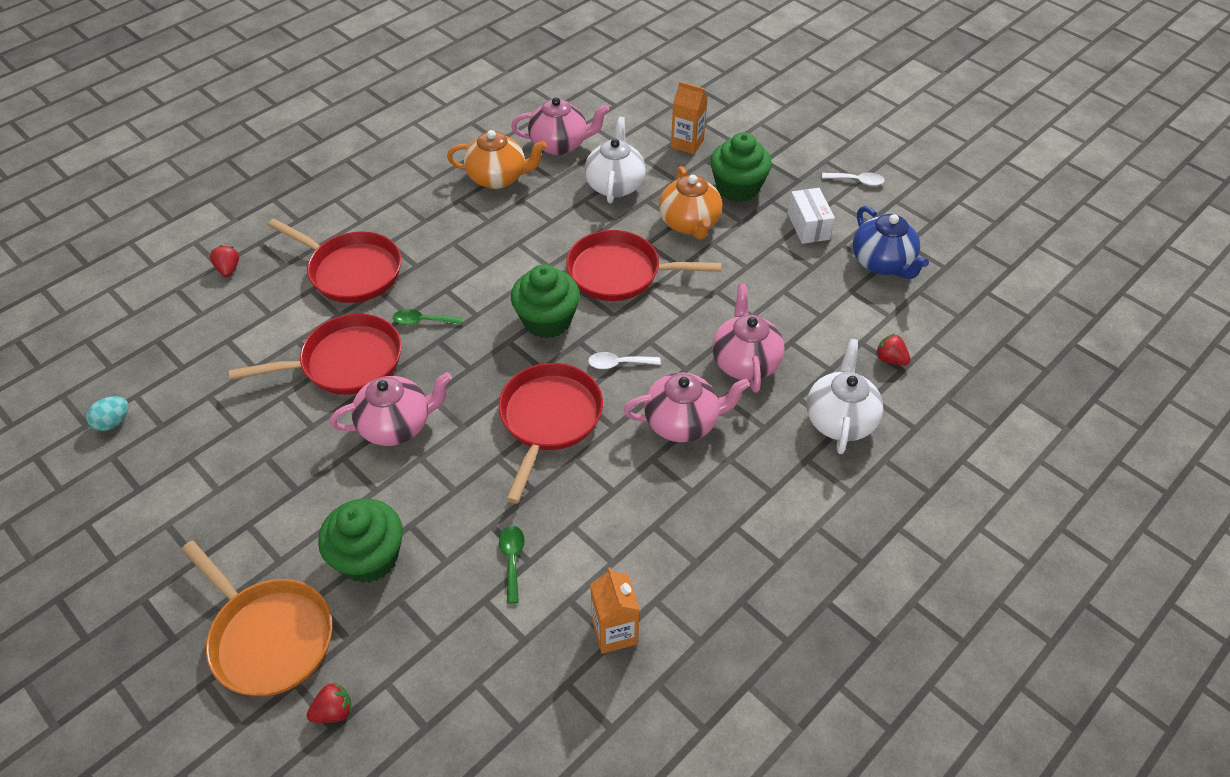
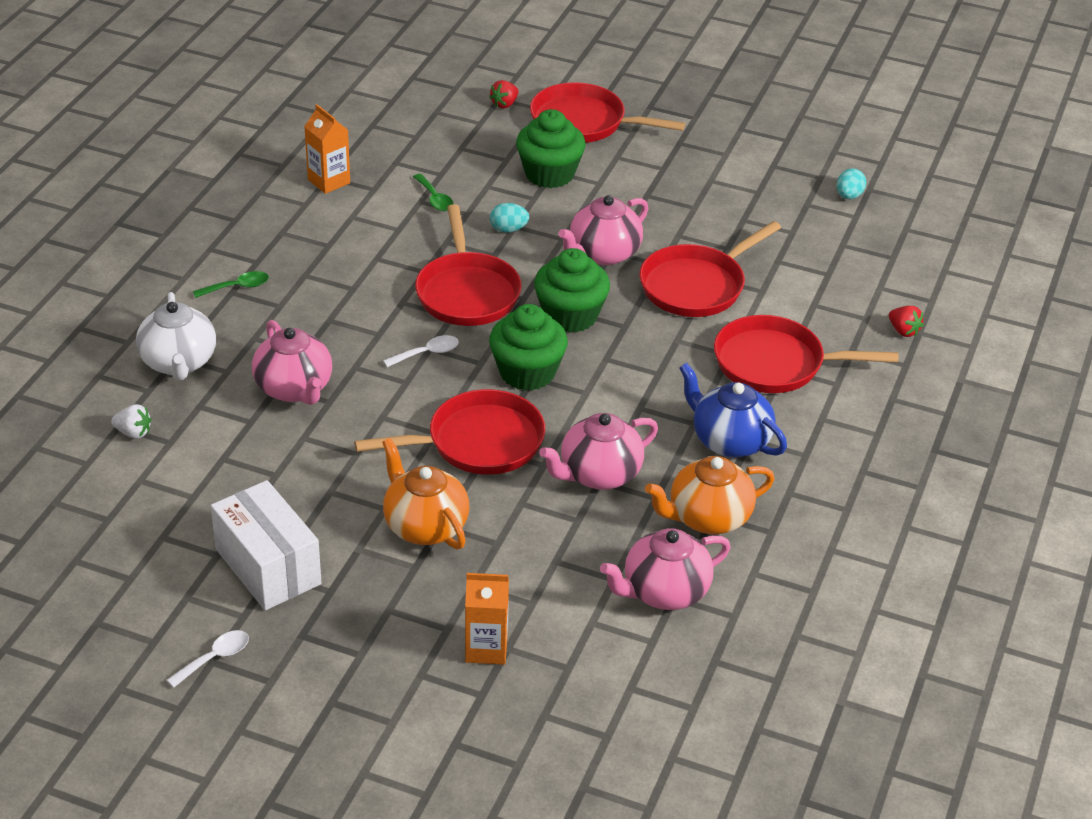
camera: 155 degrees right, 10 degrees down
(268, 636) = (584, 122): orange pan -> red pan
(422, 321) = (655, 338): green spoon -> green spoon (237, 287)
(464, 487) = (508, 229): none -> turquoise egg
(615, 185) = (550, 552): white teapot -> none
(682, 422) = (337, 321): pink teapot -> pink teapot (598, 474)
(737, 188) = (383, 597): green cupcake -> green cupcake (570, 316)
(808, 226) = (268, 566): white box -> white box, size x1.58
(857, 181) = (215, 658): white spoon -> white spoon turned 150 degrees clockwise
(882, 263) = (159, 542): blue teapot -> blue teapot (729, 441)
(890, 359) = (133, 433): red strawberry -> white strawberry

